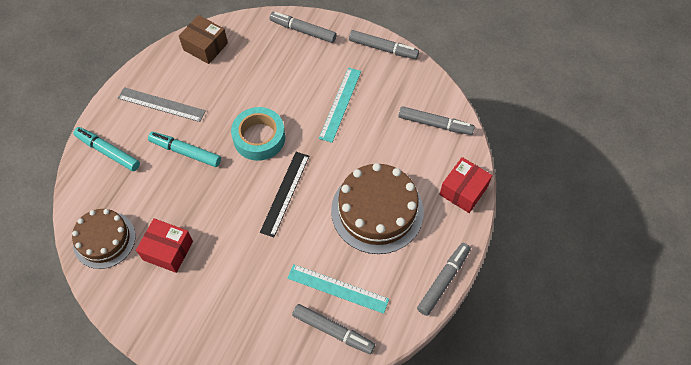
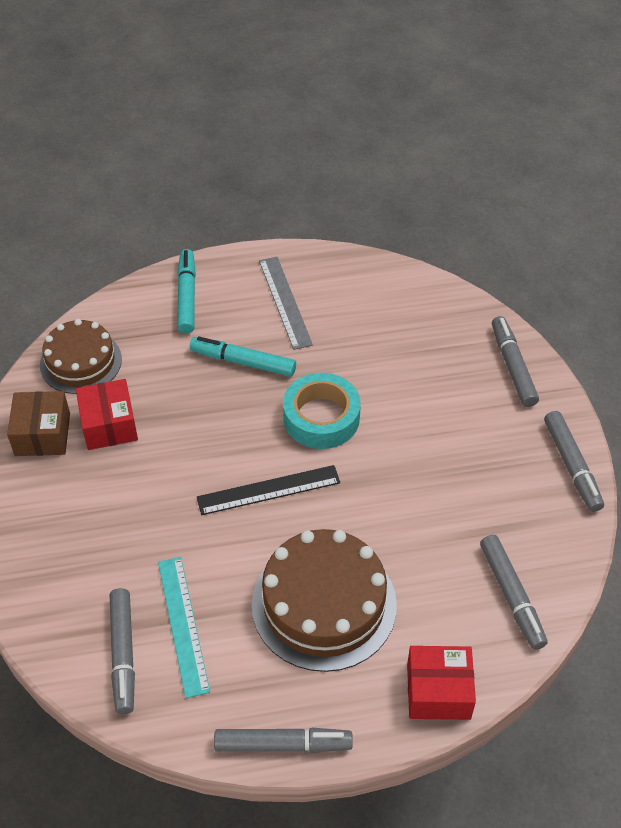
camera: 55 degrees right, 10 degrees down
(185, 152) = (243, 362): turquoise marker -> turquoise marker turned 60 degrees counterclockwise
(205, 46) = (397, 290): brown box -> brown box (42, 434)
(340, 104) = (443, 470): turquoise ruler -> none

